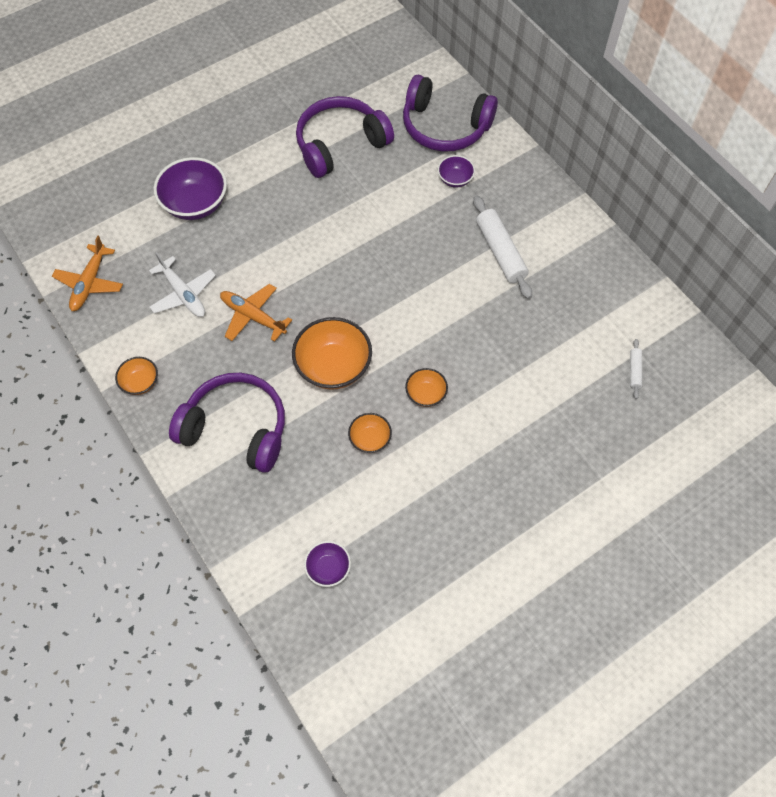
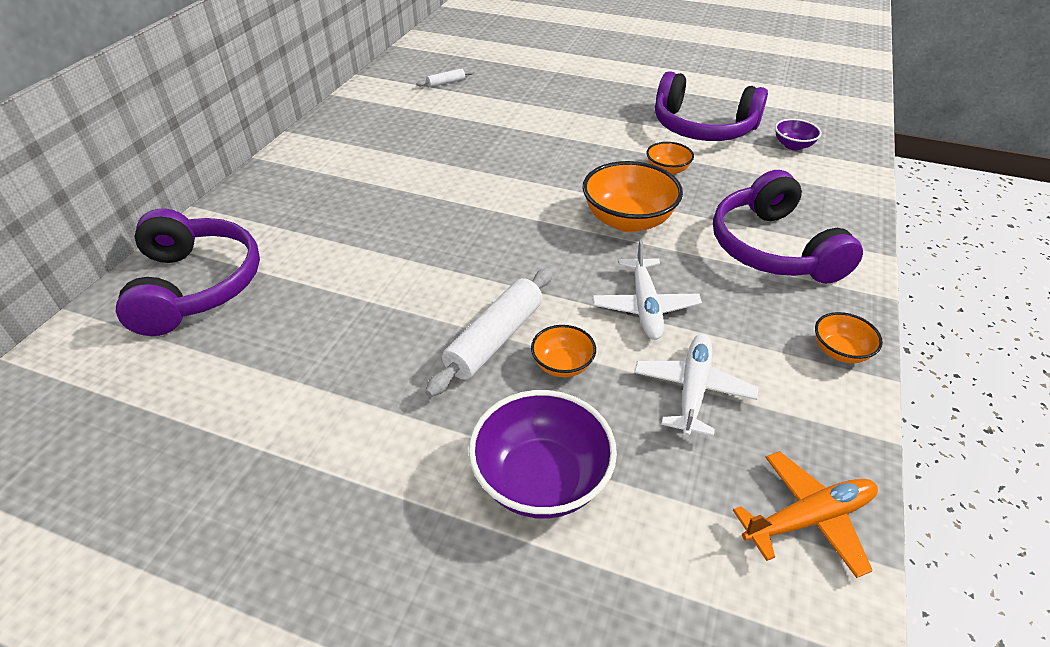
camera: 125 degrees left, 20 degrees down
(253, 316) = (645, 306): orange plane -> white plane
(340, 144) = (292, 371): purple headphones -> purple headphones (702, 127)
(426, 394) = (587, 160): orange bowl -> orange bowl (562, 365)
(455, 179) = (291, 242): purple bowl -> none
(500, 252) = (378, 177): white rolling pin -> white rolling pin (494, 339)

